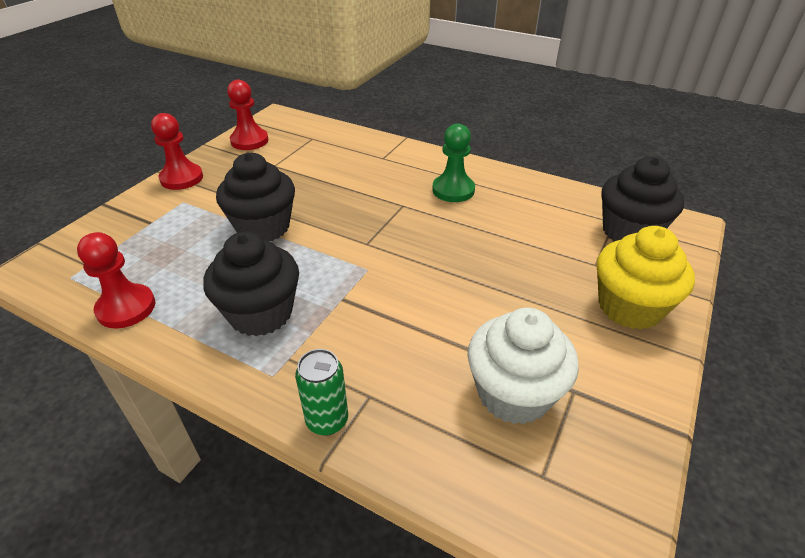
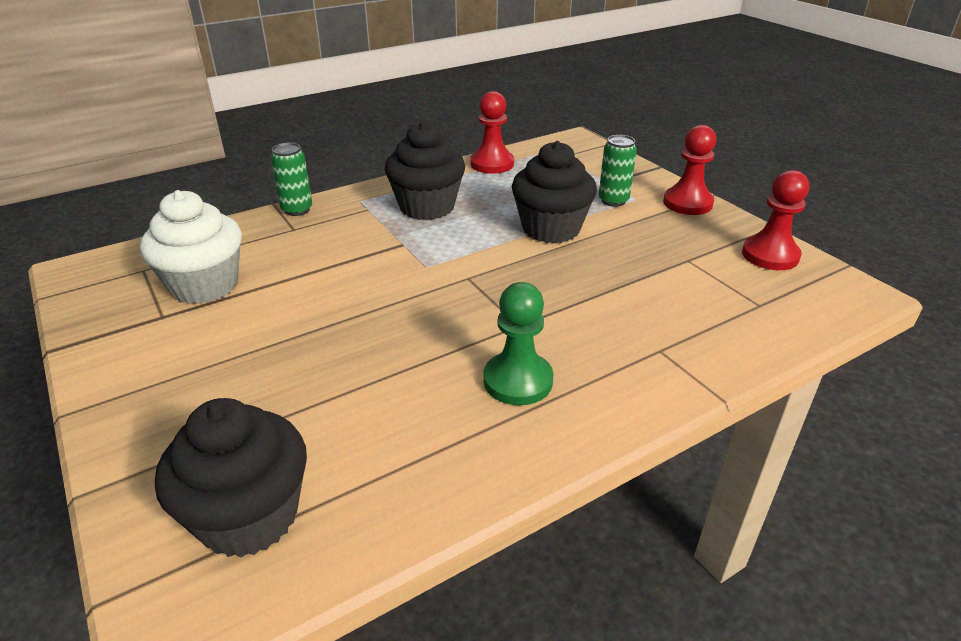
camera: 120 degrees right, 5 degrees down
(193, 211) = (613, 201): none -> green can
(629, 307) = (166, 410): yellow cupcake -> none

